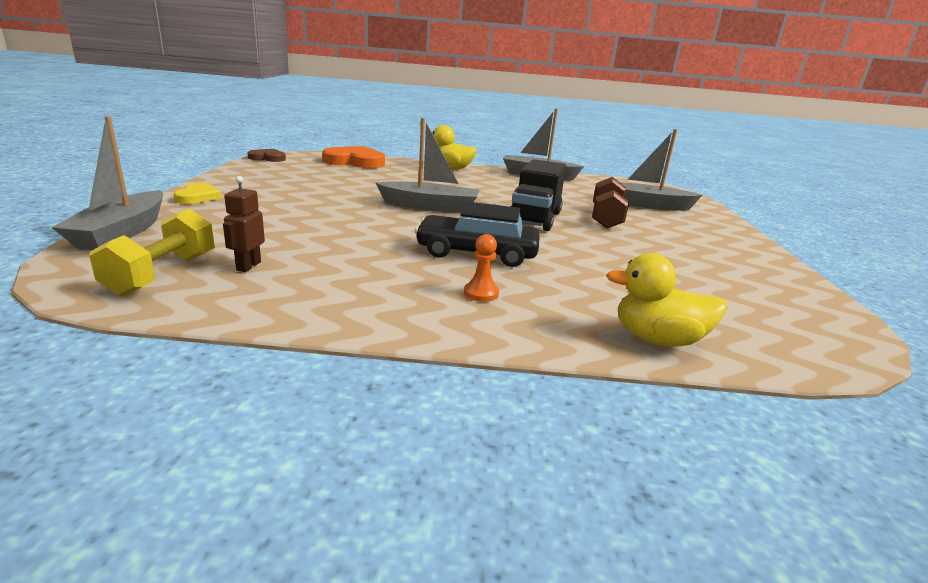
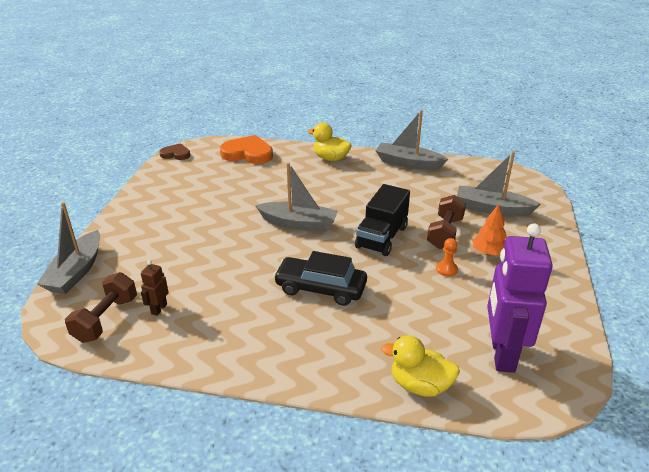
camera: 10 degrees right, 10 degrees up
(162, 274) = (106, 319): yellow dumbbell -> brown dumbbell
(198, 197) = (123, 221): yellow heart -> none
(481, 293) = (311, 337): orange pawn -> orange pawn (446, 269)
(664, 232) = (488, 252): none -> orange tree
(743, 310) = (502, 354): none -> purple robot

